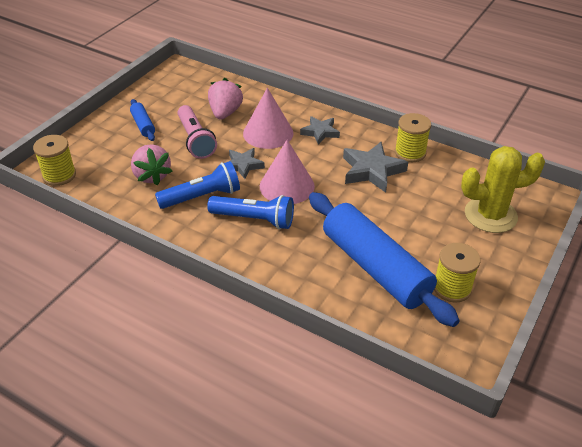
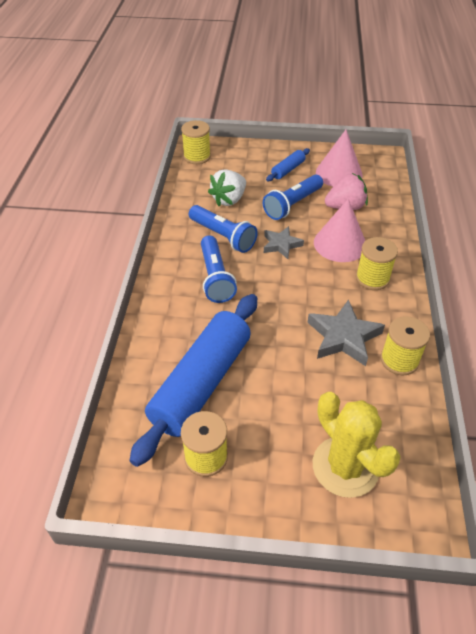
camera: 65 degrees right, 5 degrees up
(152, 176) = (229, 200): pink strawberry -> white strawberry
(195, 140) = (292, 205): pink flashlight -> blue flashlight
(287, 186) = (274, 282): pink cone -> pink cone (339, 173)
(320, 132) = (372, 278): grey star -> yellow spool

